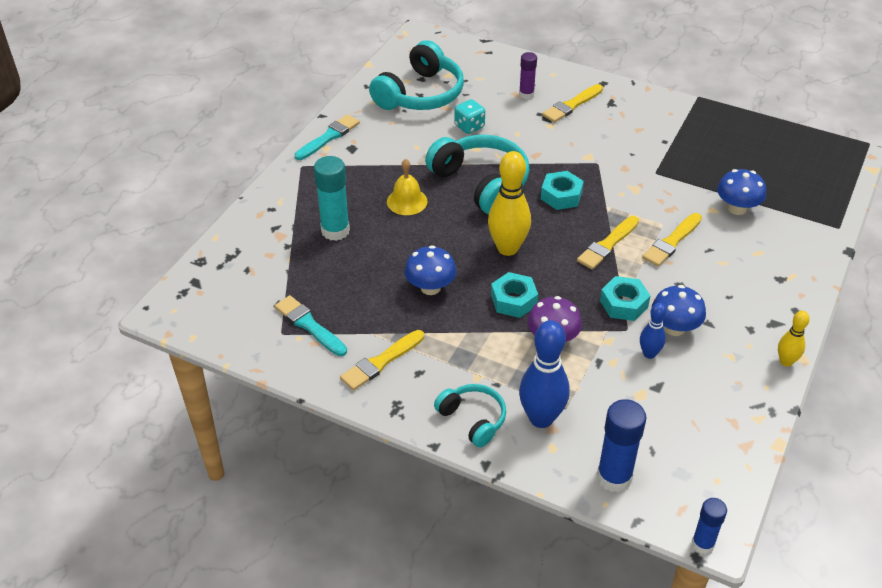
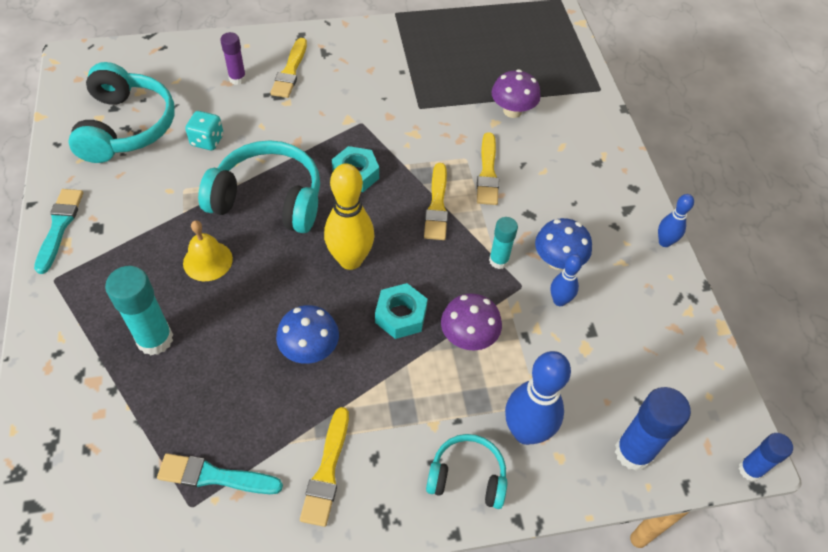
camera: 40 degrees left, 10 degrees up
(623, 304) = (498, 261): turquoise nut -> turquoise glue stick
(737, 208) = (512, 111): blue mushroom -> purple mushroom
(786, 361) = (664, 242): yellow bowling pin -> blue bowling pin

